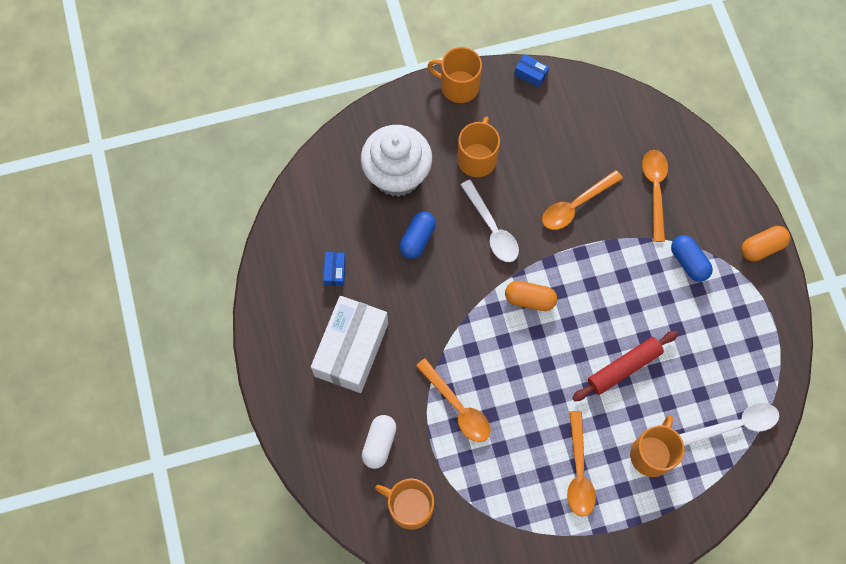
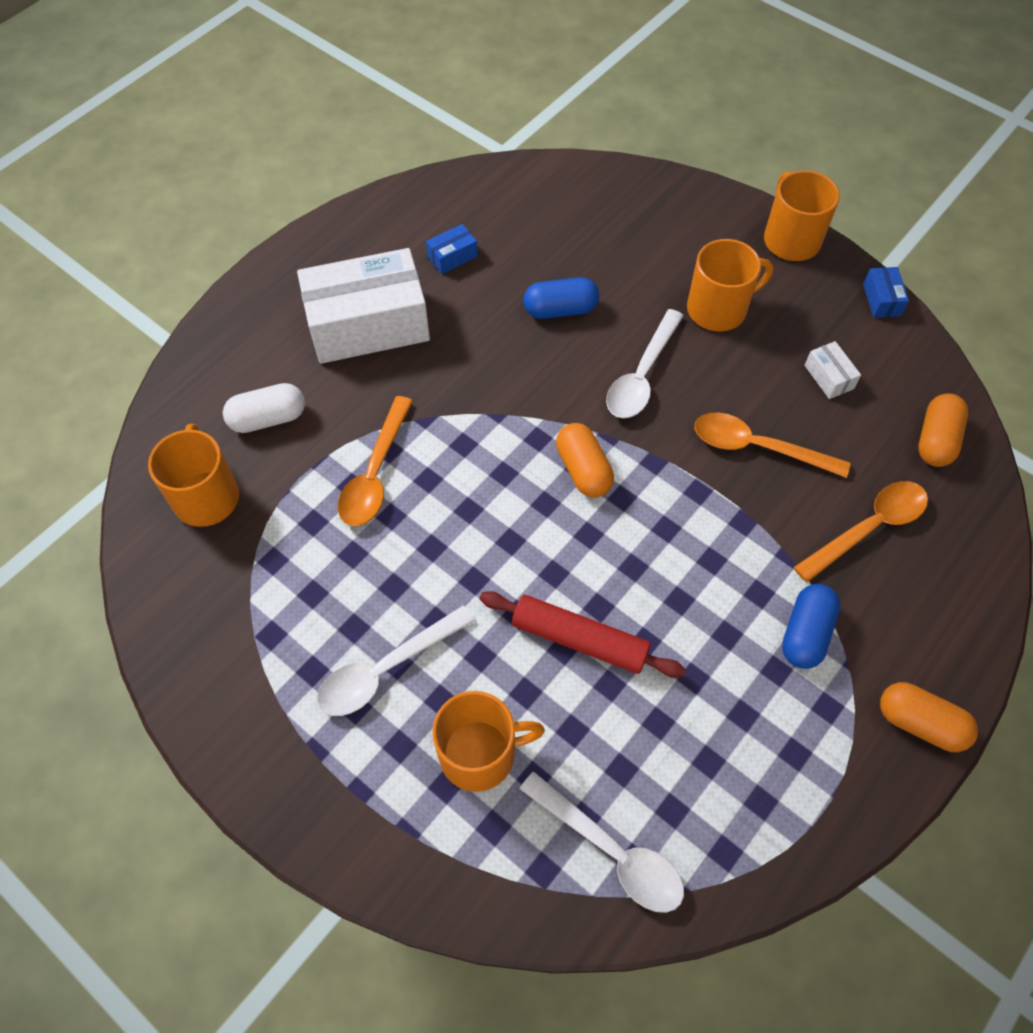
camera: 55 degrees right, 10 degrees down
(397, 175) = (622, 246): white cupcake -> none
(559, 139) = (828, 377): none -> white box
(578, 471) = (386, 669): orange spoon -> white spoon
(629, 120) = (936, 440): none -> orange capsule

